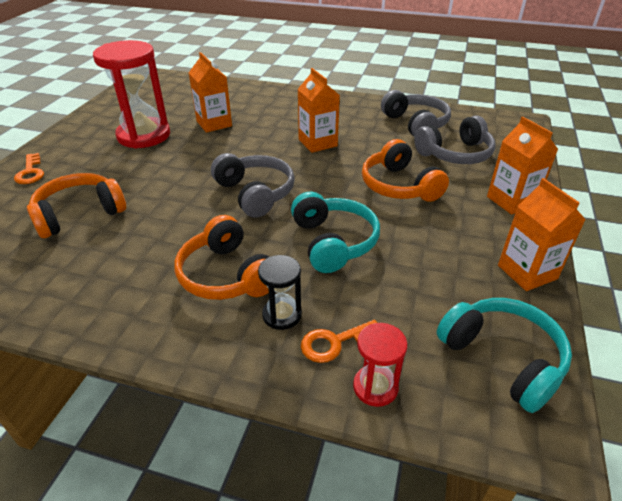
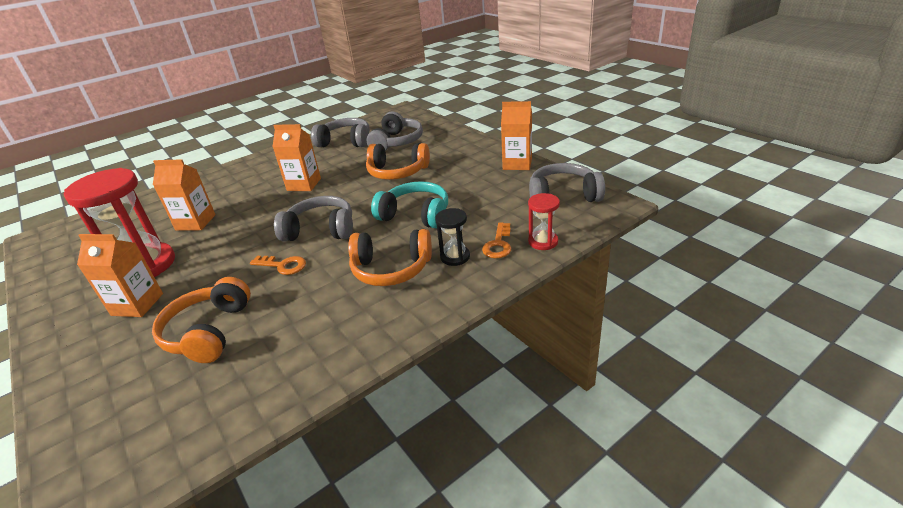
camera: 50 degrees left, 5 degrees down
(30, 172) = (81, 356): orange key -> orange key (283, 266)
(503, 358) = (563, 195): turquoise headphones -> grey headphones
(511, 201) = (461, 144): orange carton -> orange carton (137, 304)

